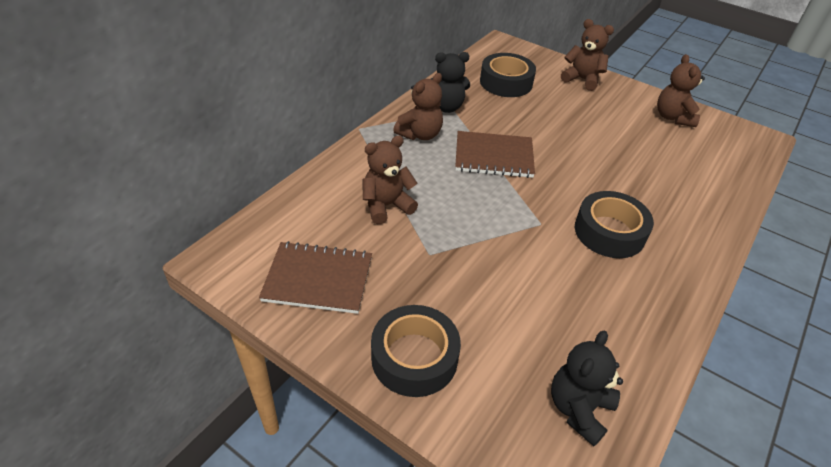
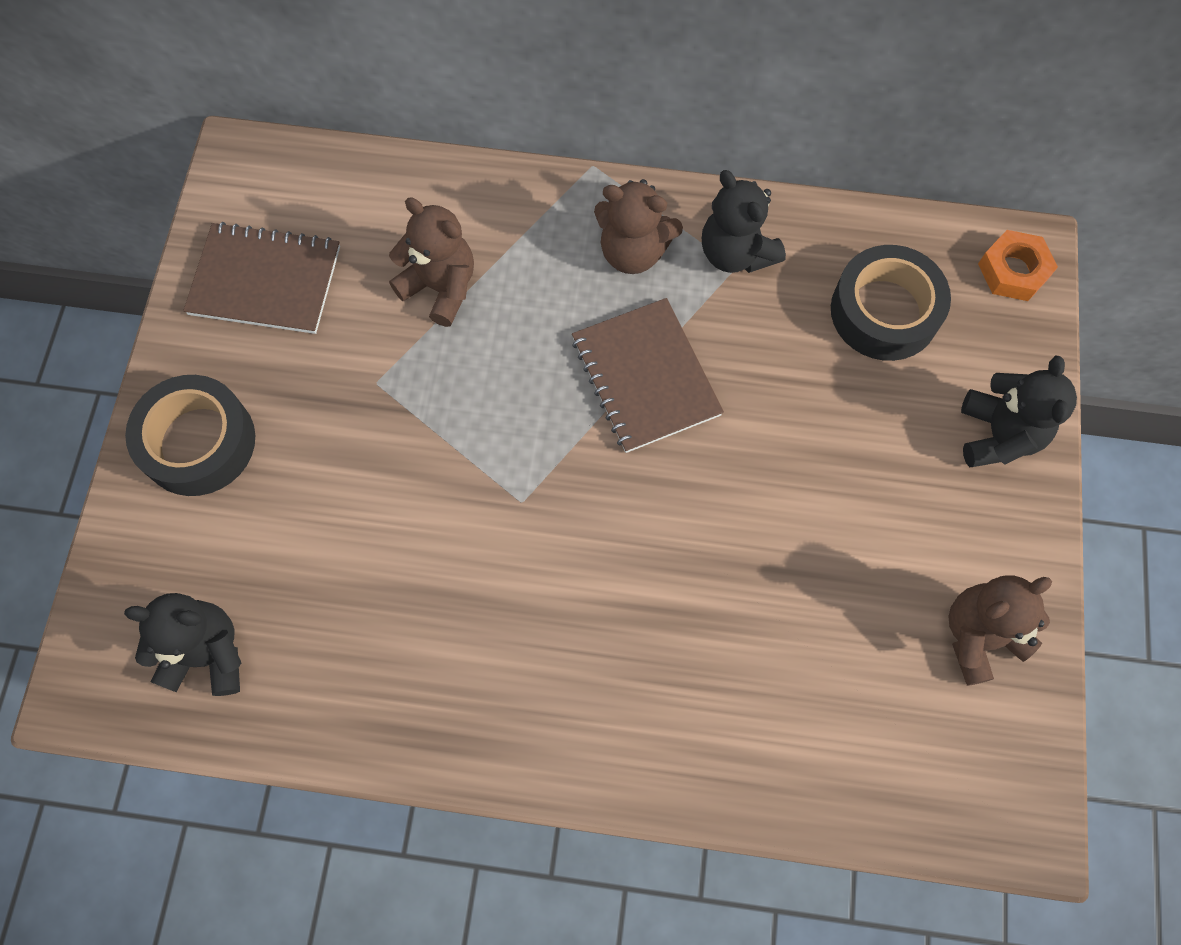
camera: 65 degrees right, 25 degrees up
(318, 279) = (265, 280): brown notebook -> brown notebook turned 60 degrees counterclockwise
(509, 49) = (1013, 271): none -> orange nut
(582, 79) = (997, 435): brown teddy bear -> black teddy bear
(609, 232) = (559, 605): black tape -> none

